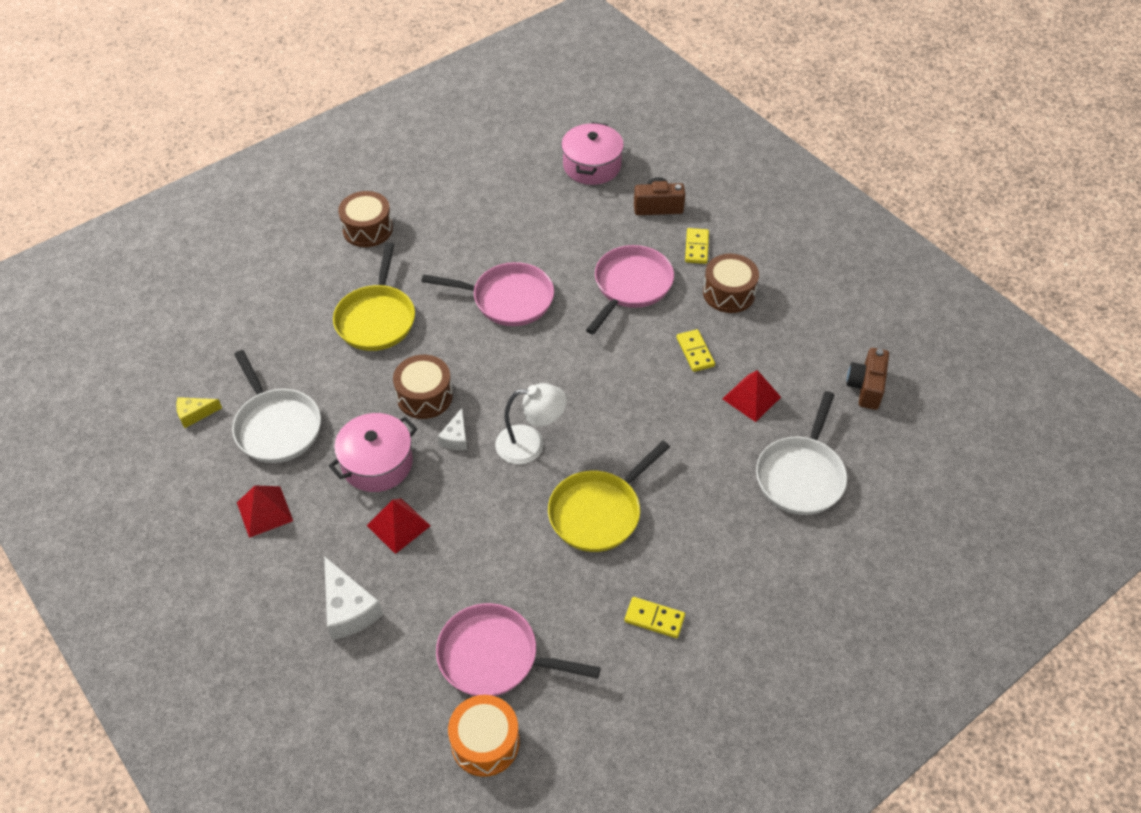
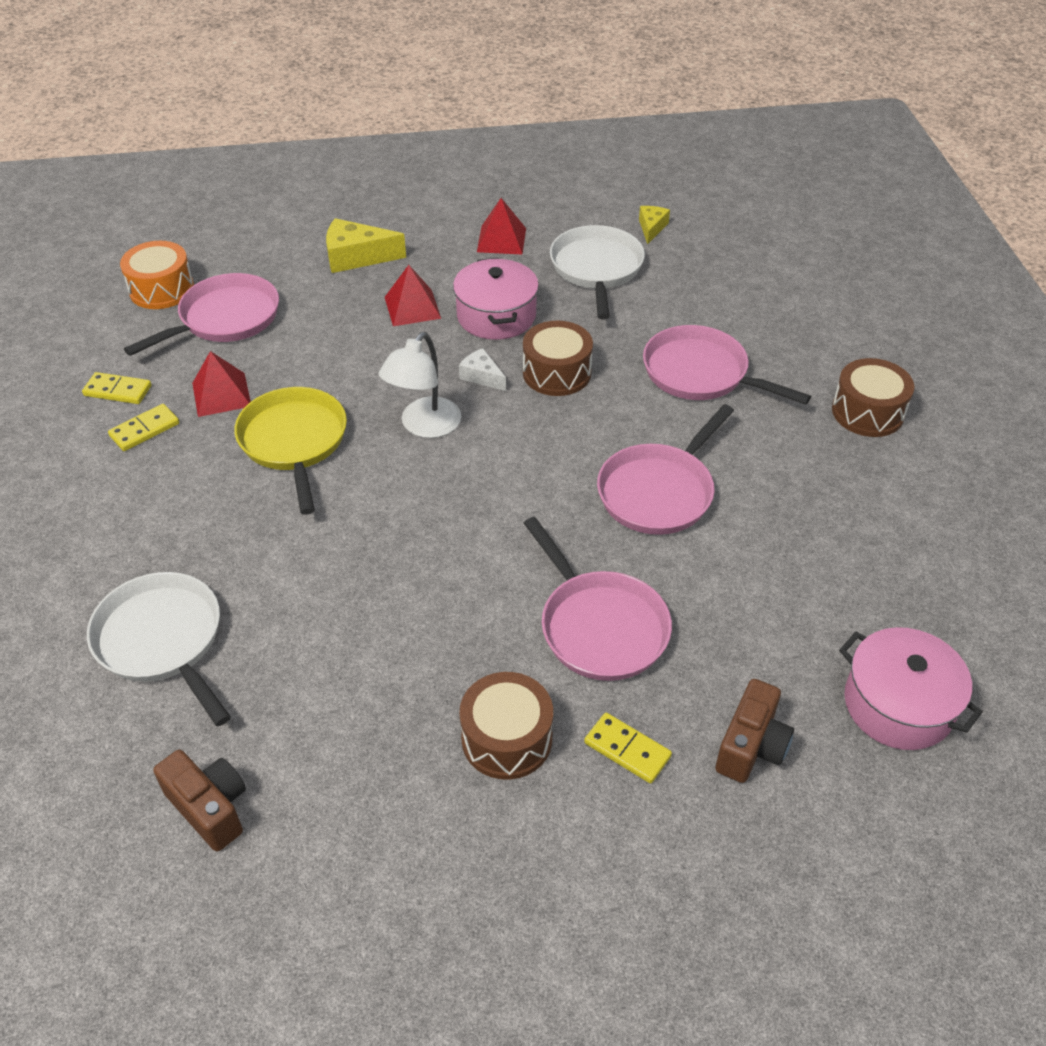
camera: 120 degrees right, 5 degrees down
(276, 426) = (596, 269): white pan -> white pan turned 90 degrees clockwise
(348, 609) = (356, 257): white cheese -> yellow cheese
(376, 319) = (701, 373): yellow pan -> pink pan
(695, 352) = (432, 637): yellow domino -> yellow domino (118, 391)
(751, 398) = (312, 657): red pyramid -> red pyramid (221, 394)

